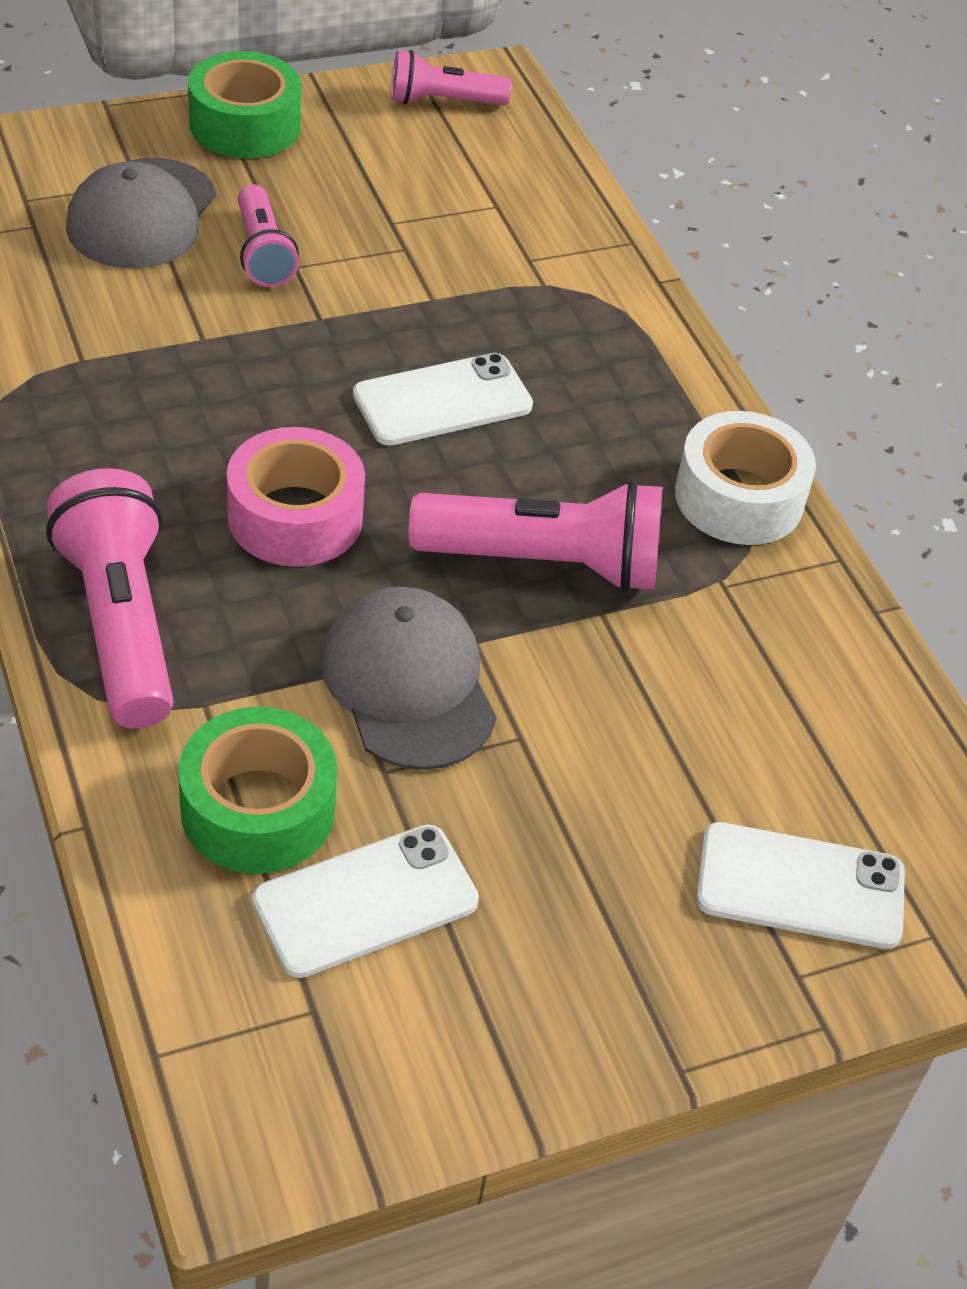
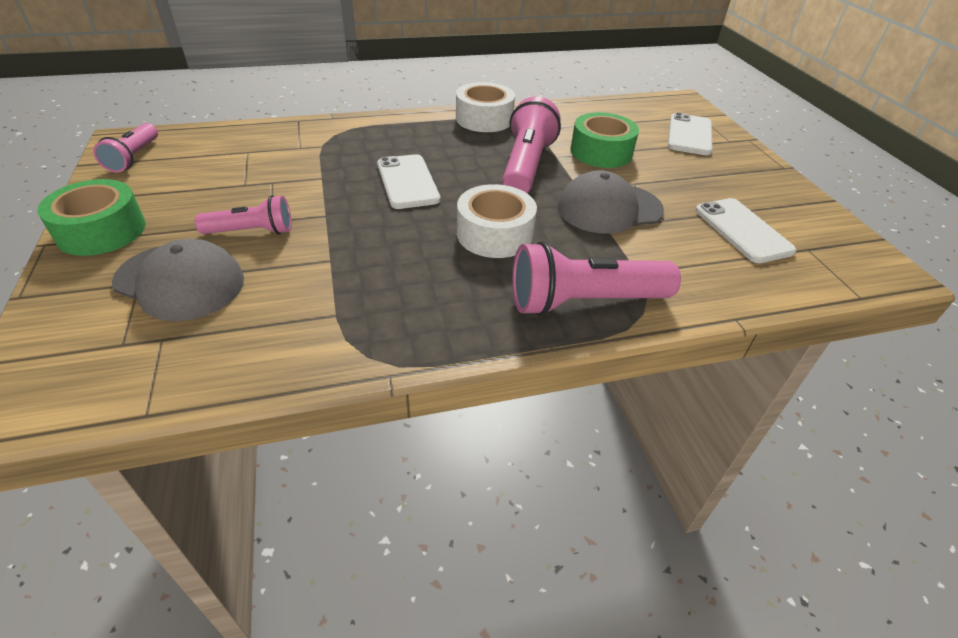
camera: 80 degrees left, 5 degrees down
(258, 809) = (702, 258): green tape -> green tape (601, 152)
(295, 517) = (494, 234): pink tape -> white tape

